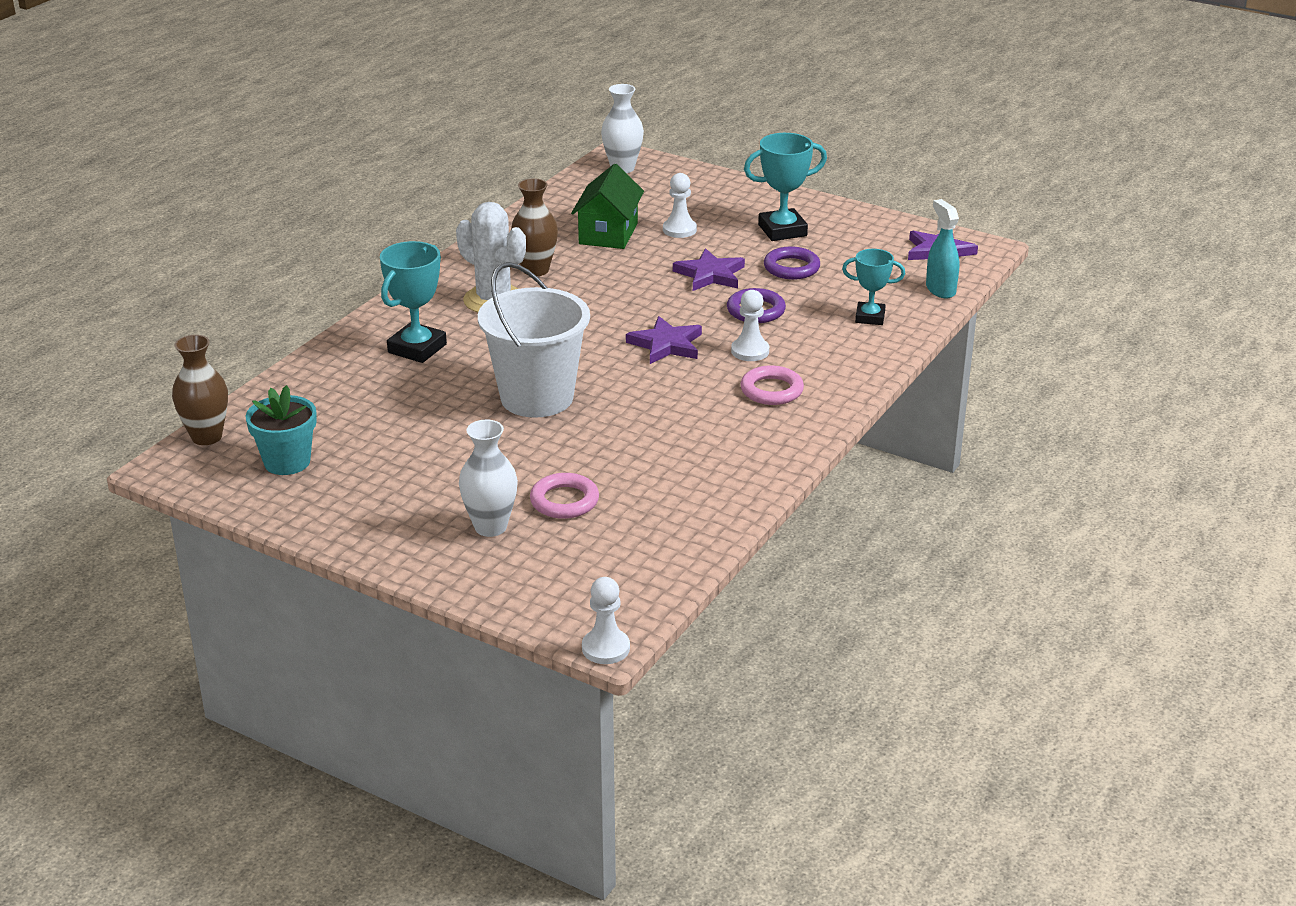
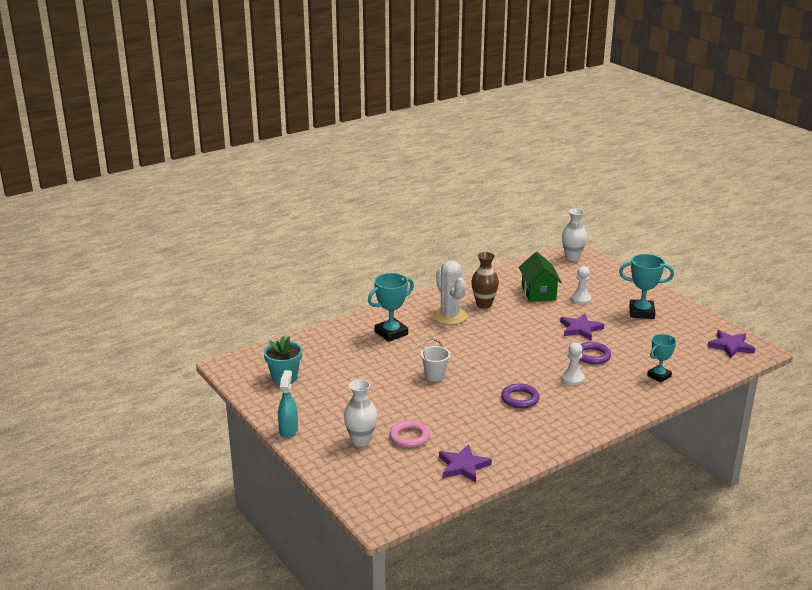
camera: 25 degrees right, 5 degrees down
(206, 437) = (255, 354): brown vase -> none
(537, 397) = (435, 376): white bucket -> white bucket, size x0.47
(605, 648) = (373, 526): white pawn -> none
(608, 233) = (538, 292): green house -> green house turned 45 degrees counterclockwise
(666, 345) = (527, 363): purple star -> purple star (463, 466)
(771, 390) = (569, 405): pink ring -> none
(791, 268) = (631, 335): purple ring -> purple ring (520, 399)
(870, 317) = (659, 376): turquoise trophy -> turquoise trophy turned 75 degrees counterclockwise
(940, 290) = (715, 369): turquoise spray bottle -> turquoise spray bottle (288, 430)

